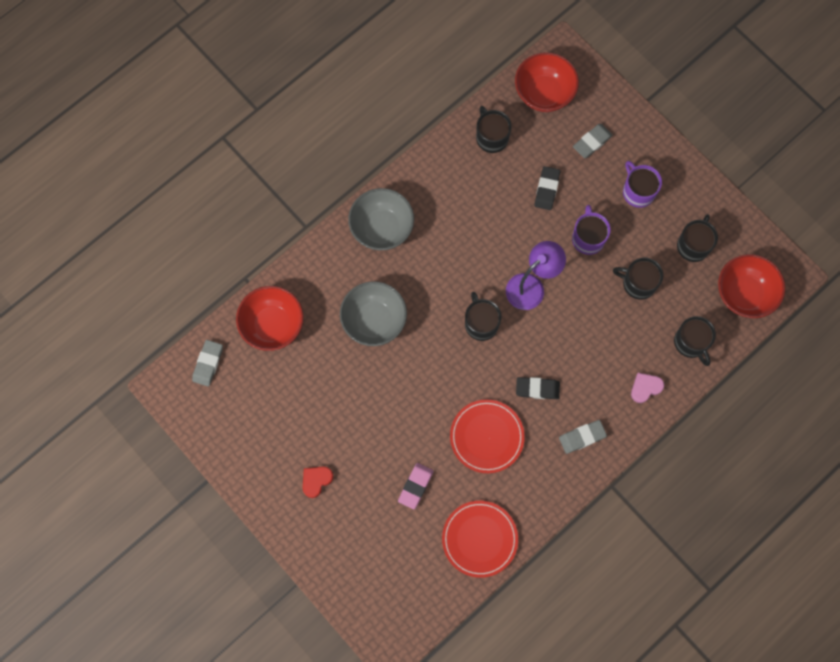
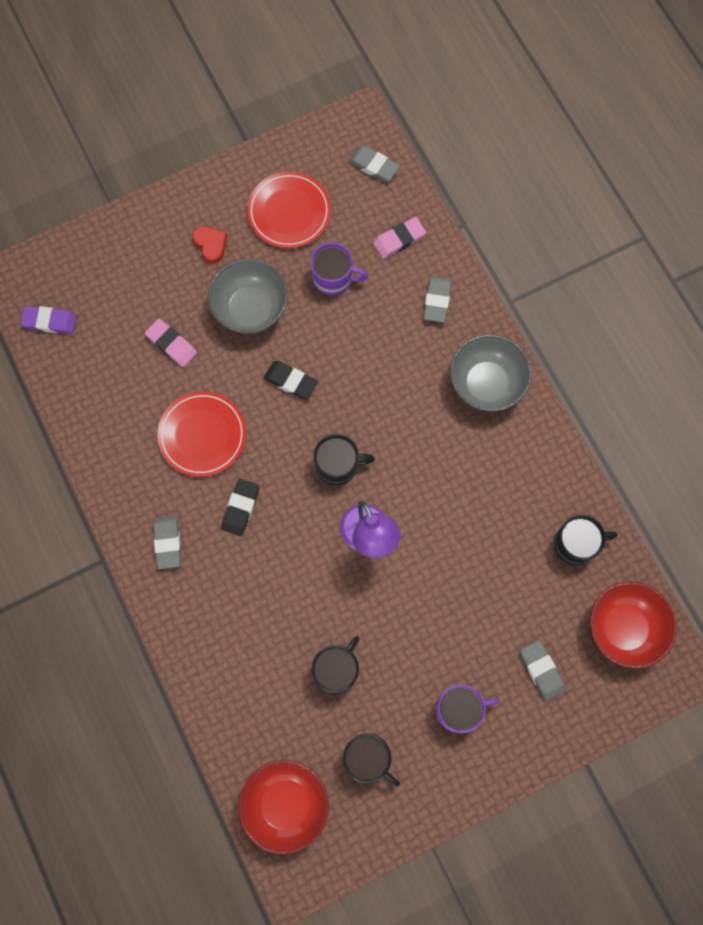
camera: 105 degrees right, 0 degrees up
(273, 325) = (399, 239): red bowl -> pink eraser
(320, 282) = (437, 301): none -> grey eraser
(374, 321) = (374, 347): grey bowl -> grey bowl (250, 309)
(423, 598) = (50, 321): none -> purple eraser
(479, 539) = (91, 396): red plate -> red plate (289, 212)
(547, 189) = (490, 593): black eraser -> black eraser (290, 381)
(588, 238) = (412, 625): purple mug -> purple mug (333, 278)
(645, 388) = (203, 637): pink heart -> none
(691, 343) = (242, 712): black mug -> none

